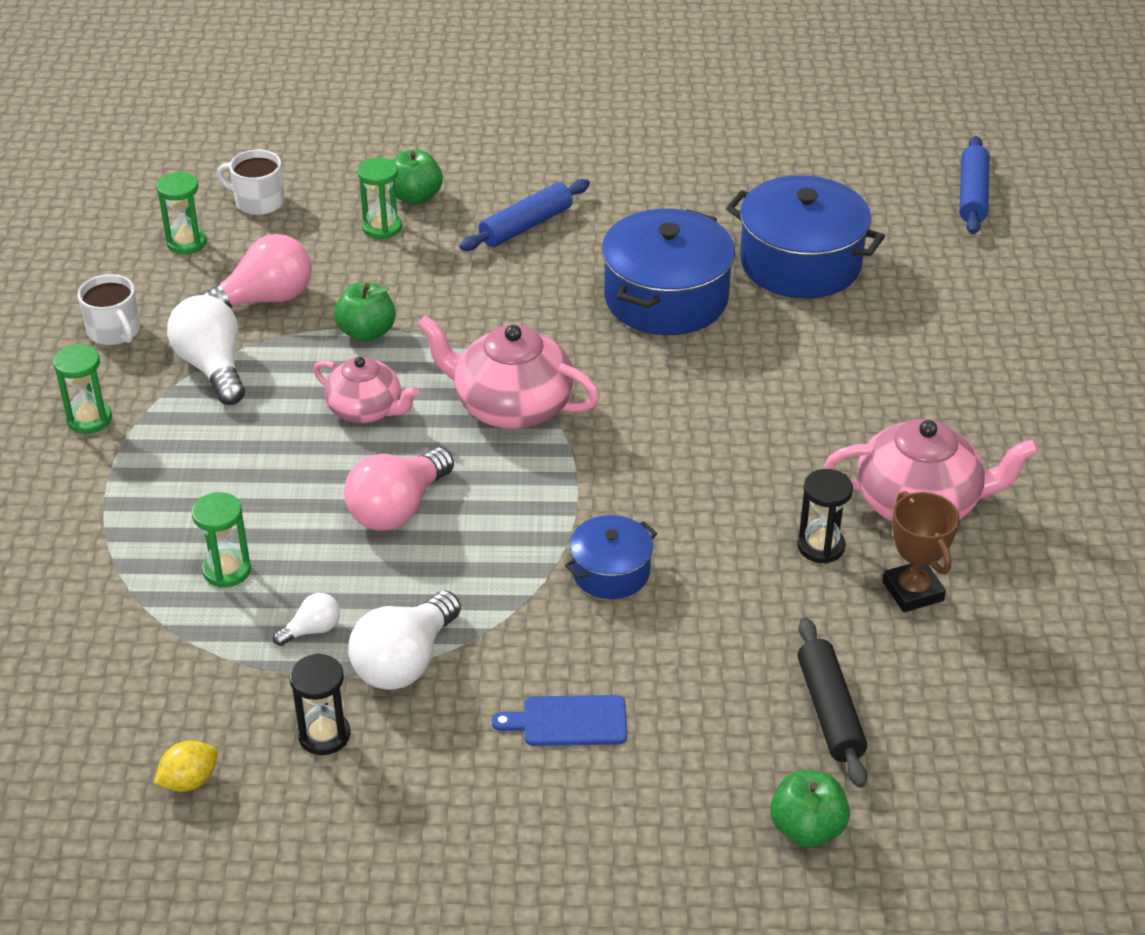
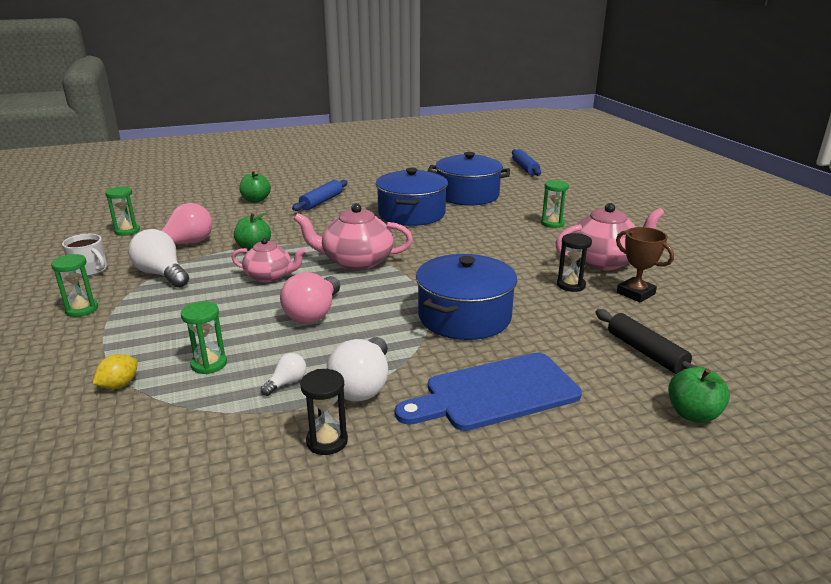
camera: 20 degrees left, 15 degrees down
(189, 781) = (229, 499): yellow lemon -> yellow lemon (119, 385)
(258, 201) = (166, 212): white mug -> none
(382, 227) = (243, 212): green hourglass -> green hourglass (552, 223)
(568, 721) = (495, 393): blue cutting board -> blue cutting board, size x1.91
(610, 572) = (464, 317): blue pot -> blue pot, size x1.84

